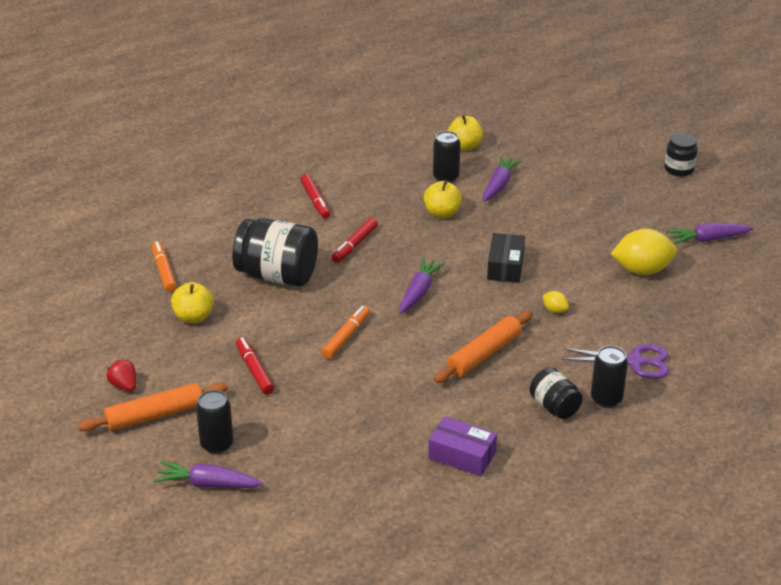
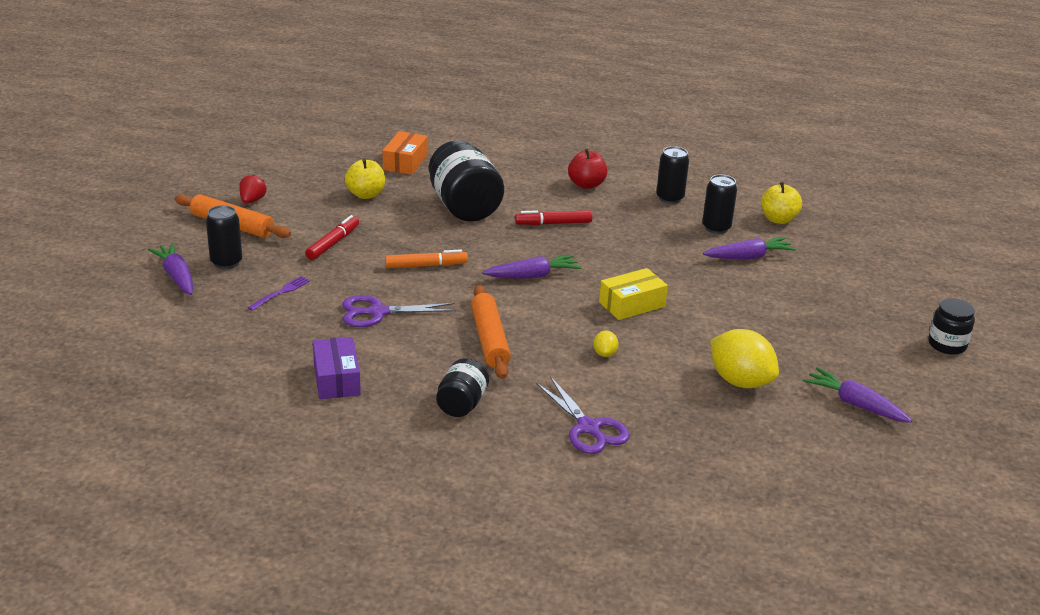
camera: 50 degrees right, 5 degrees down
(164, 271) = (405, 162): orange marker -> orange box
(302, 433) = (281, 292): none -> purple fork
(315, 201) = (586, 185): red marker -> red apple
(388, 393) = (377, 312): none -> purple scissors
(442, 213) = (661, 245): yellow apple -> none
(484, 354) = (489, 339): orange rolling pin -> orange rolling pin turned 75 degrees clockwise
(505, 266) = (632, 304): black box -> yellow box
(606, 399) = (509, 430): black can -> black can (670, 198)

